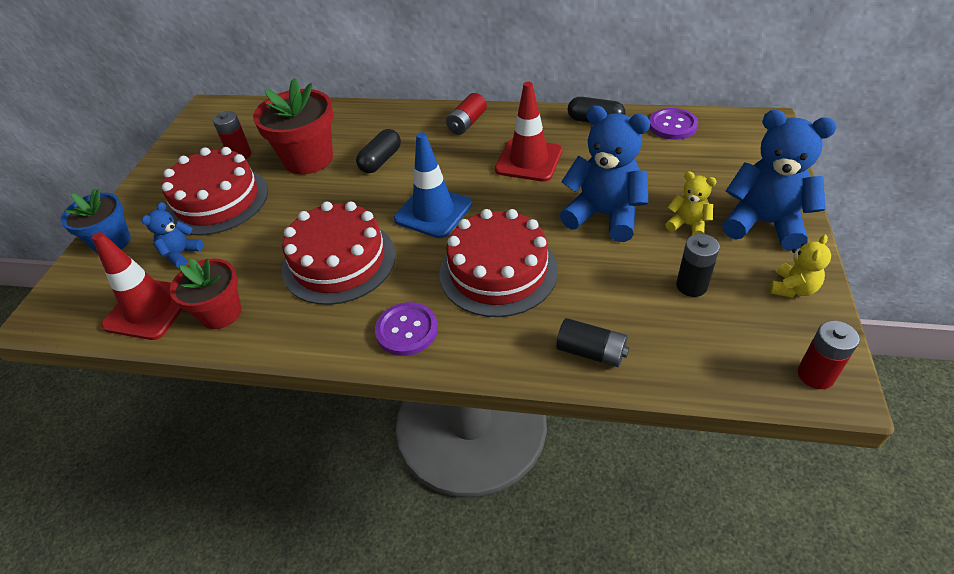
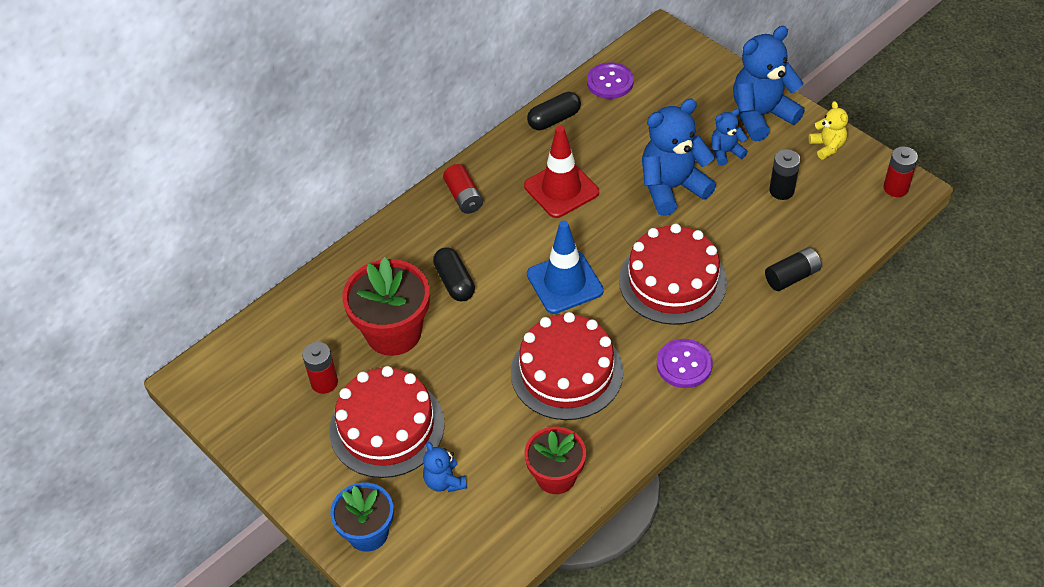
camera: 55 degrees left, 5 degrees up
(149, 309) = (502, 527): red traffic cone -> none
(688, 225) = (725, 152): yellow teddy bear -> blue teddy bear

